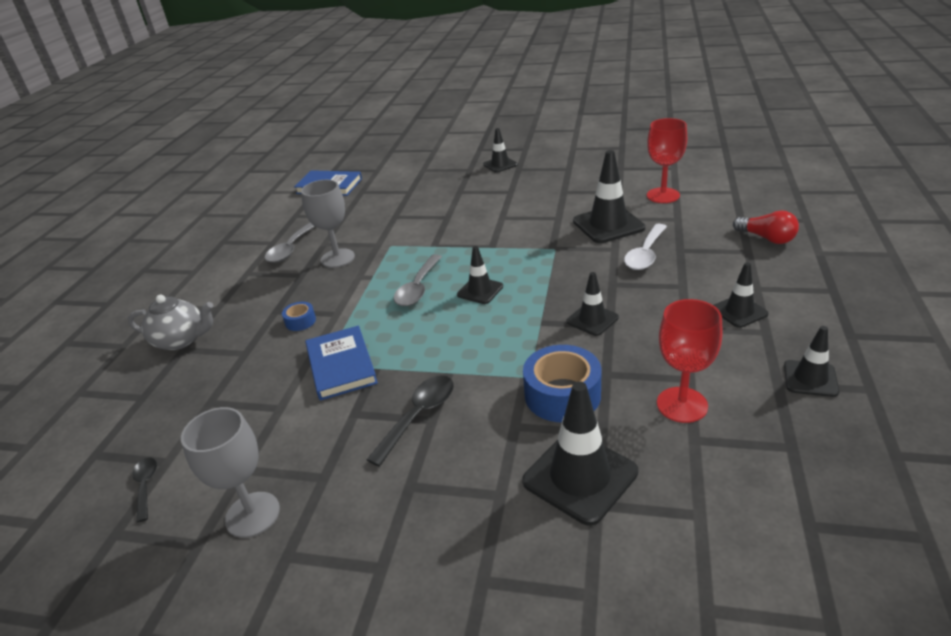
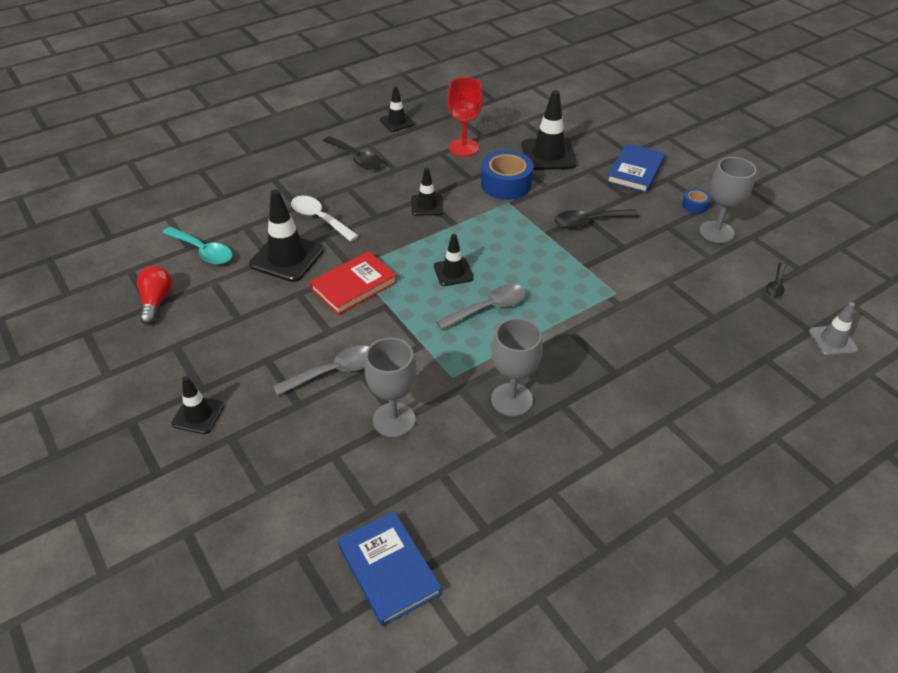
camera: 140 degrees left, 10 degrees up
(66, 458) = (832, 341): none -> grey traffic cone
(181, 340) = (715, 400): grey teapot -> none
(291, 248) = (540, 458): grey spoon -> grey spoon (334, 371)
(300, 321) = (603, 344): blue tape -> blue tape (695, 205)
(341, 366) = (605, 283): blue book -> blue book (635, 171)
(398, 215) = (394, 420): none -> grey goblet
(533, 241) = (353, 285): none -> red book
(645, 254) = (319, 219): white spoon -> white spoon turned 120 degrees counterclockwise
(663, 195) = (203, 251): red goblet -> turquoise spoon
(739, 311) = (356, 158): black traffic cone -> black spoon
(767, 238) = (246, 177): red light bulb -> red light bulb (156, 301)

